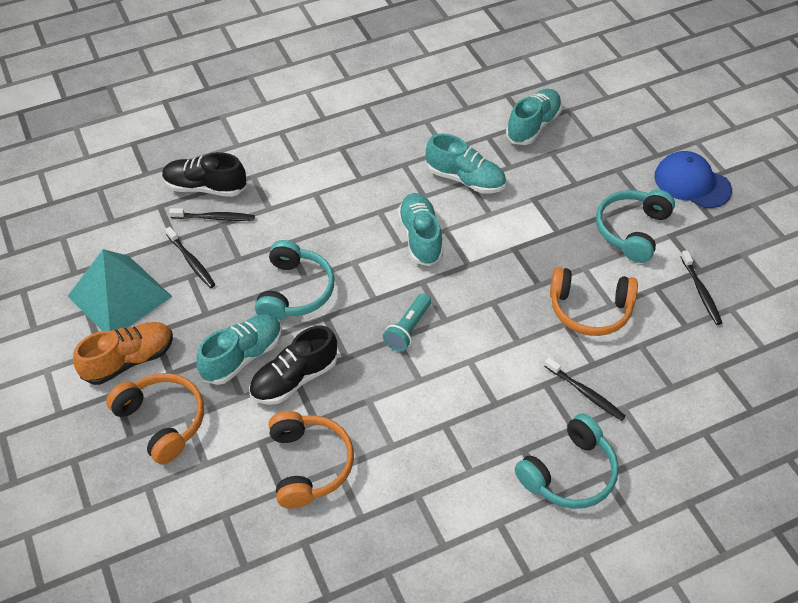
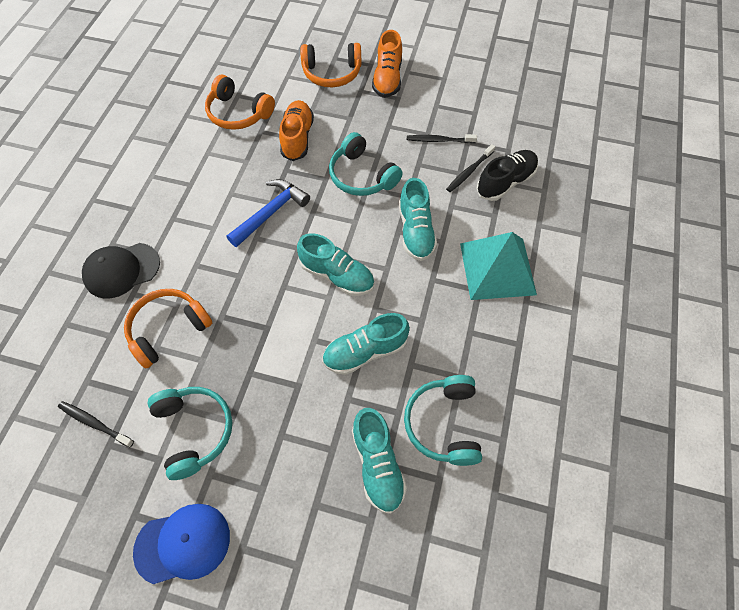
camera: 130 degrees right, 10 degrees up
(120, 296) = (442, 96): turquoise pyramid -> turquoise pyramid (497, 268)
(243, 356) = (338, 125): turquoise shoe -> turquoise shoe (415, 231)
(294, 379) = (297, 138): black shoe -> orange shoe
(408, 329) = (271, 213): turquoise flashlight -> blue hammer
(569, 473) = (93, 218): turquoise headphones -> turquoise headphones (443, 424)
(586, 393) = (121, 270): black toothbrush -> black cap

